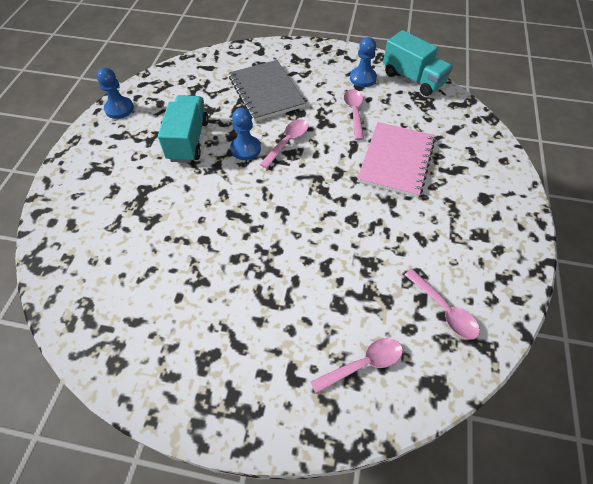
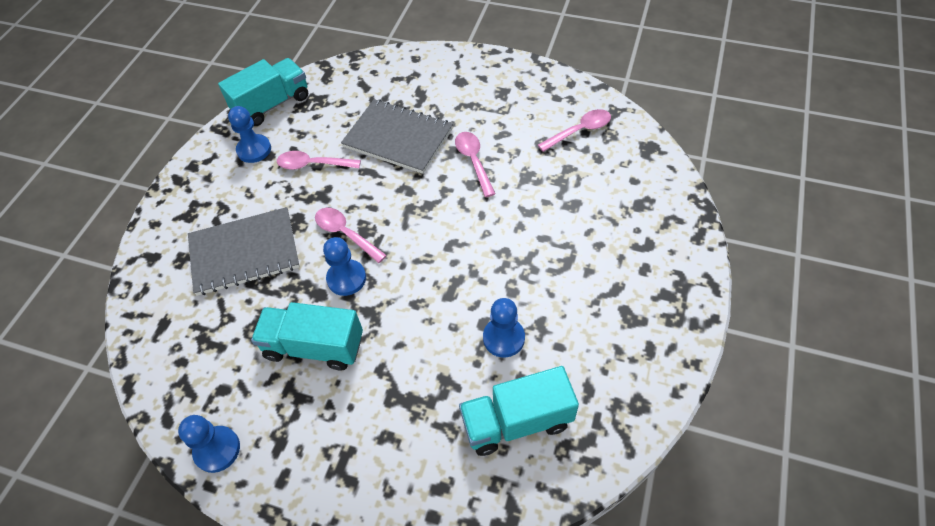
camera: 80 degrees left, 0 degrees up
(113, 269) = (517, 421): none -> turquoise truck
(189, 255) = (503, 338): none -> blue pawn
(363, 364) = (631, 193): pink spoon -> pink spoon (473, 161)
(396, 160) = (398, 138): pink notebook -> grey notebook

